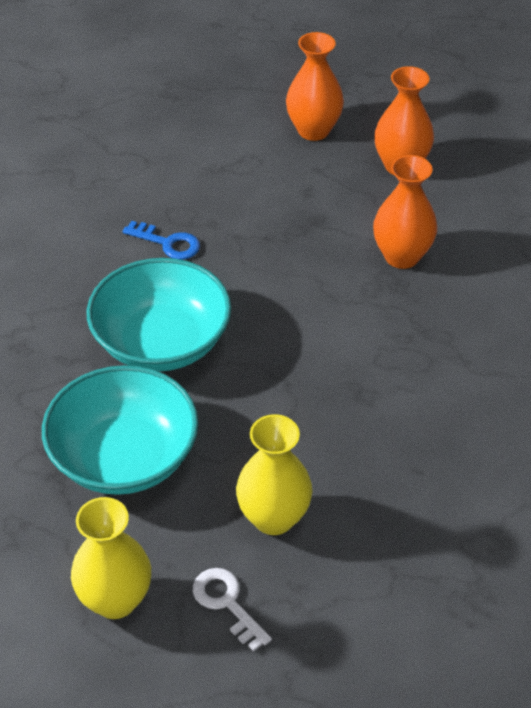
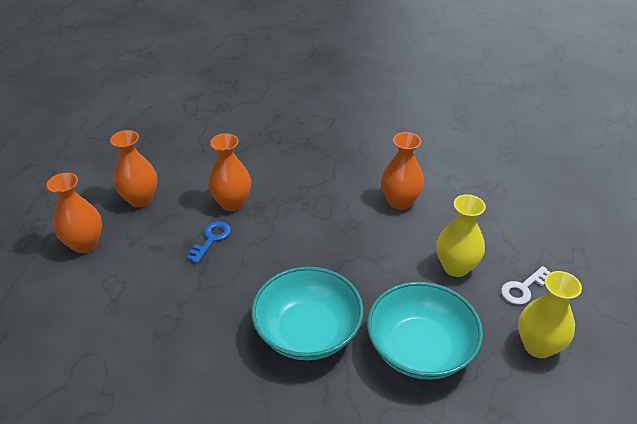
camera: 90 degrees left, 5 degrees down
(168, 243) = (198, 333): blue key -> blue key (211, 239)
(423, 457) = (400, 202): none -> orange vase

